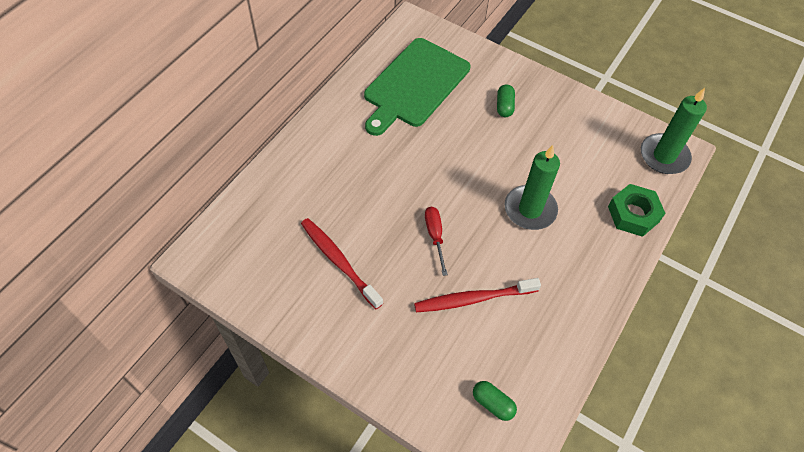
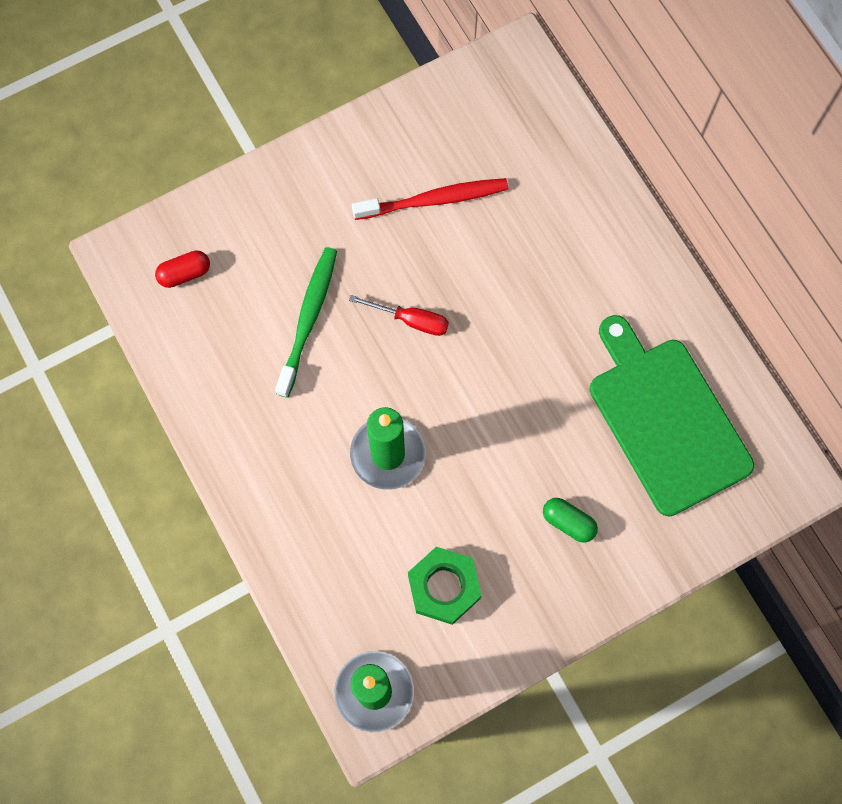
camera: 120 degrees right, 15 degrees up
(474, 299) = (308, 319): red toothbrush -> green toothbrush
(492, 403) = (184, 273): green capsule -> red capsule
(633, 214) = (312, 581): green nut -> green nut (444, 587)

